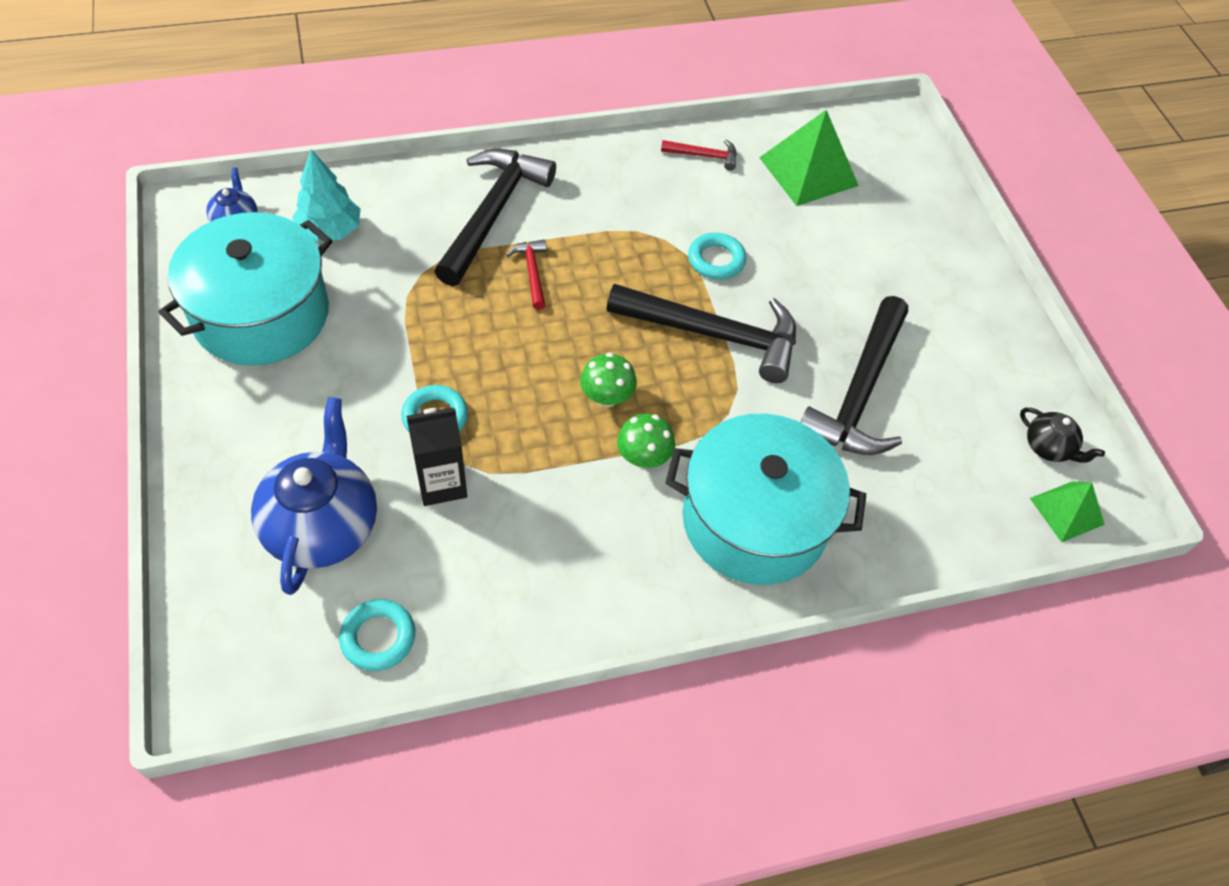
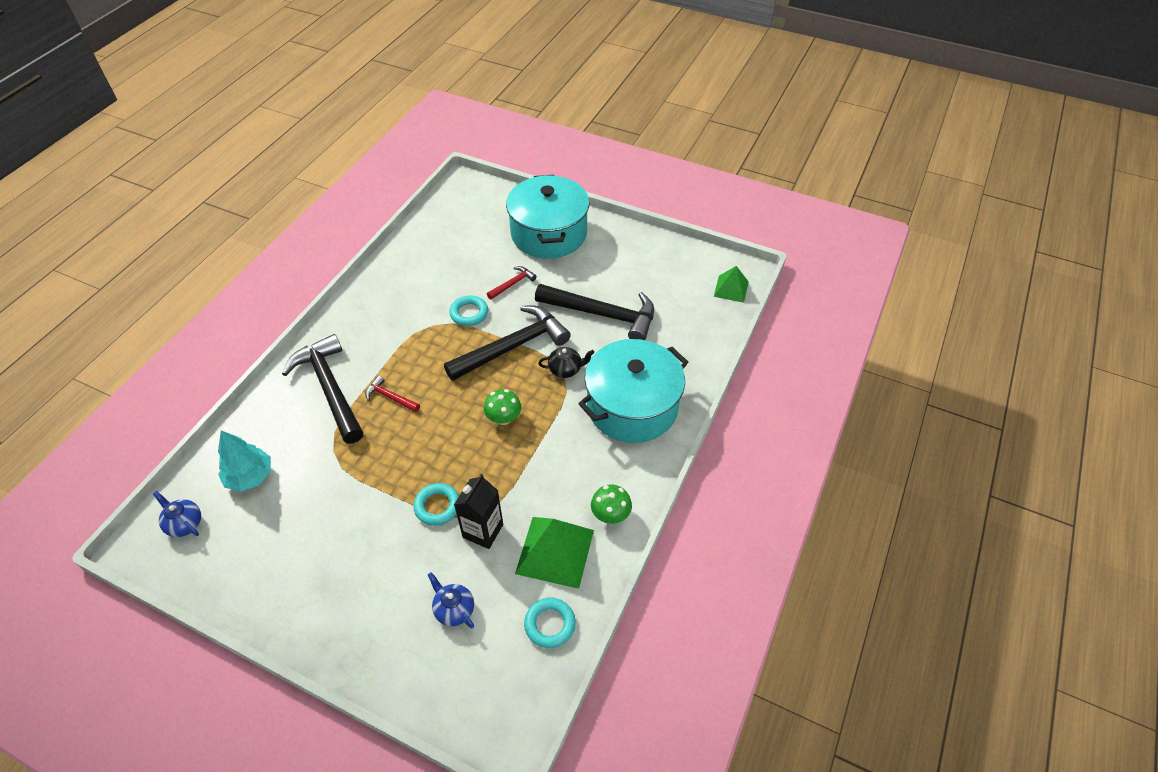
camera: 45 degrees left, 5 degrees down
(261, 314) = (272, 552): turquoise pot -> turquoise pot (549, 233)
(323, 525) = (454, 609): blue teapot -> blue teapot, size x0.49
(643, 457) = (554, 427): green mushroom -> green mushroom (610, 514)
(703, 156) = (398, 271): red hammer -> red hammer (512, 284)
(808, 171) = (456, 238): green pyramid -> green pyramid (555, 551)
(859, 392) = (602, 314): black hammer -> black hammer turned 45 degrees counterclockwise
(1048, 447) = (695, 270): black teapot -> black teapot (565, 369)

